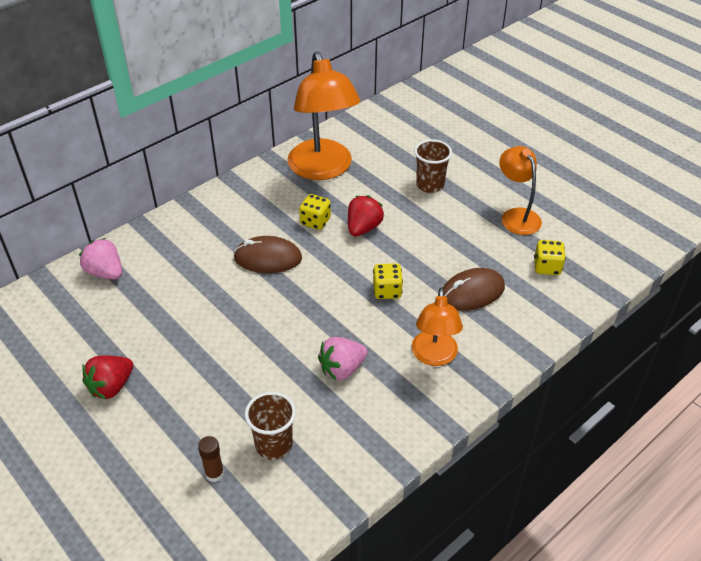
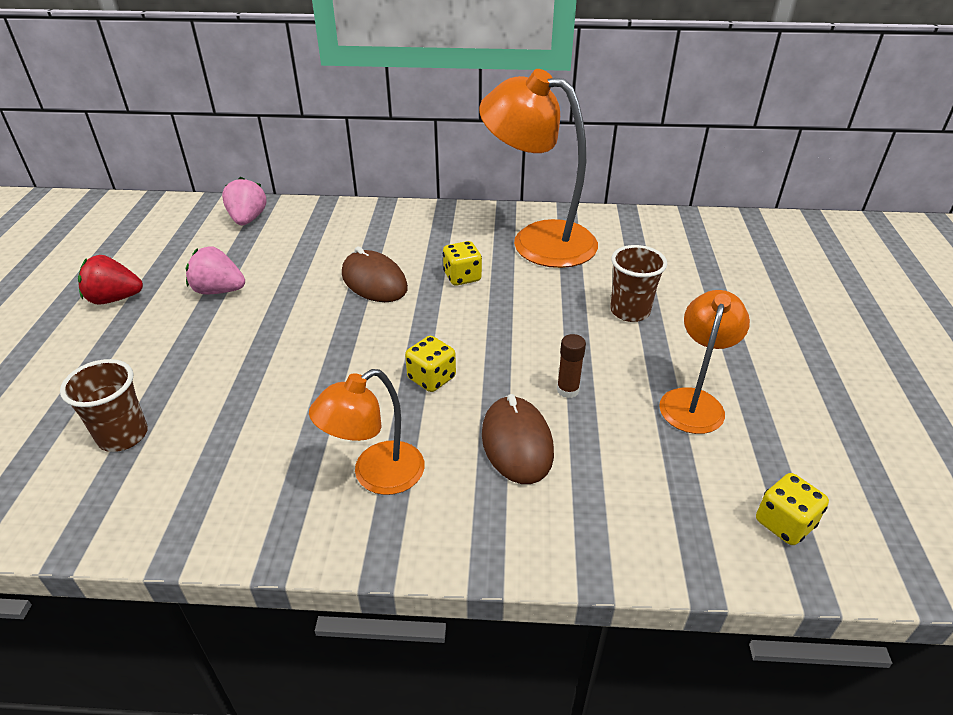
camera: 45 degrees right, 5 degrees down
(214, 473) = (51, 420): brown glue stick -> brown glue stick (567, 390)
(323, 169) = (538, 240): orange lamp -> orange lamp turned 90 degrees clockwise
(342, 369) = (278, 417): pink strawberry -> pink strawberry (219, 290)
(363, 228) = (498, 309): red strawberry -> none
(472, 292) = (517, 443): brown mouse -> brown mouse turned 60 degrees clockwise
(547, 267) = (653, 482): yellow dice -> yellow dice (784, 523)

